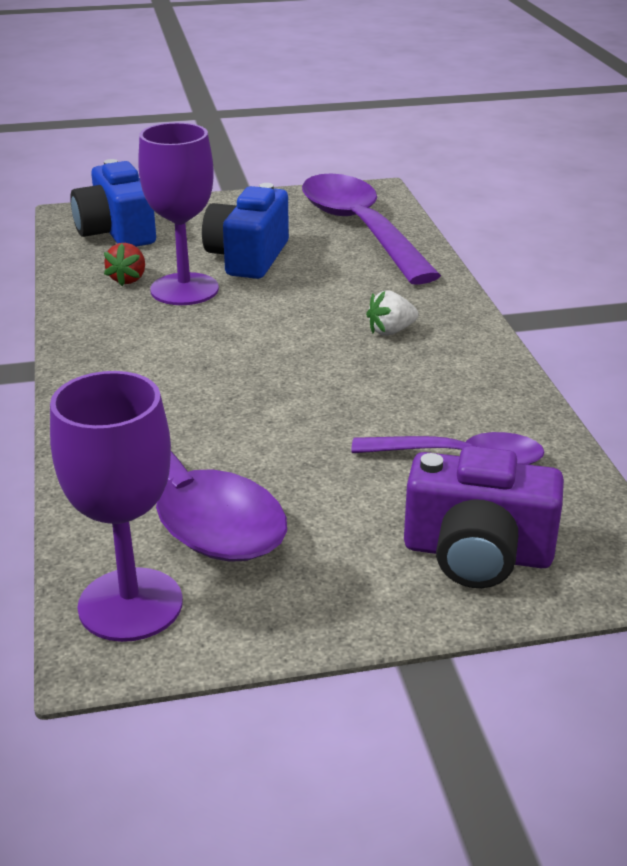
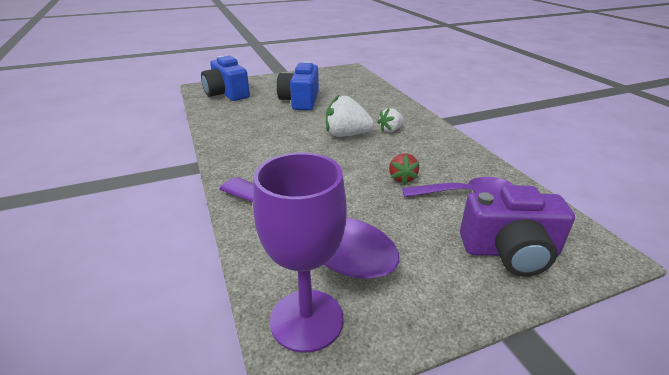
camera: 10 degrees left, 0 degrees up
(128, 279) = (240, 115): red strawberry -> red strawberry (402, 178)
(184, 289) = (272, 118): purple goblet -> none
(305, 334) = (346, 135): none -> white strawberry
(359, 229) = (351, 85): purple spoon -> none

